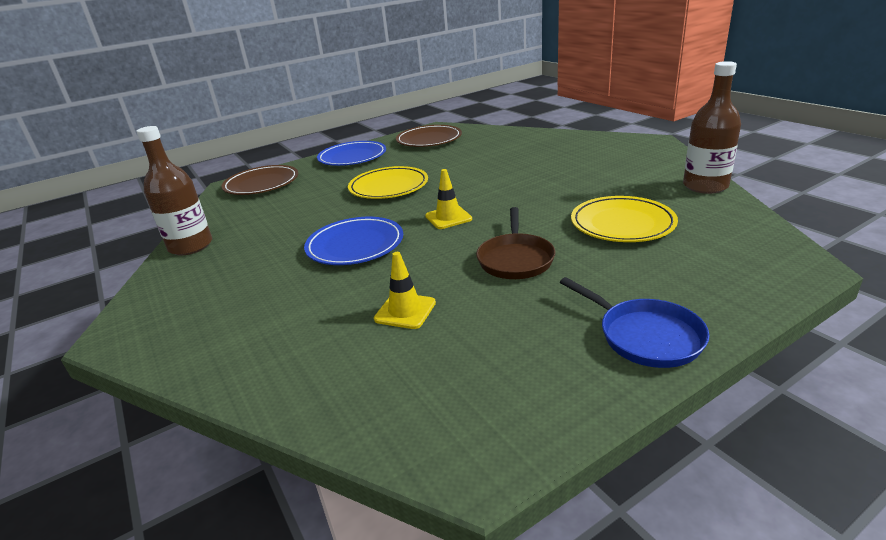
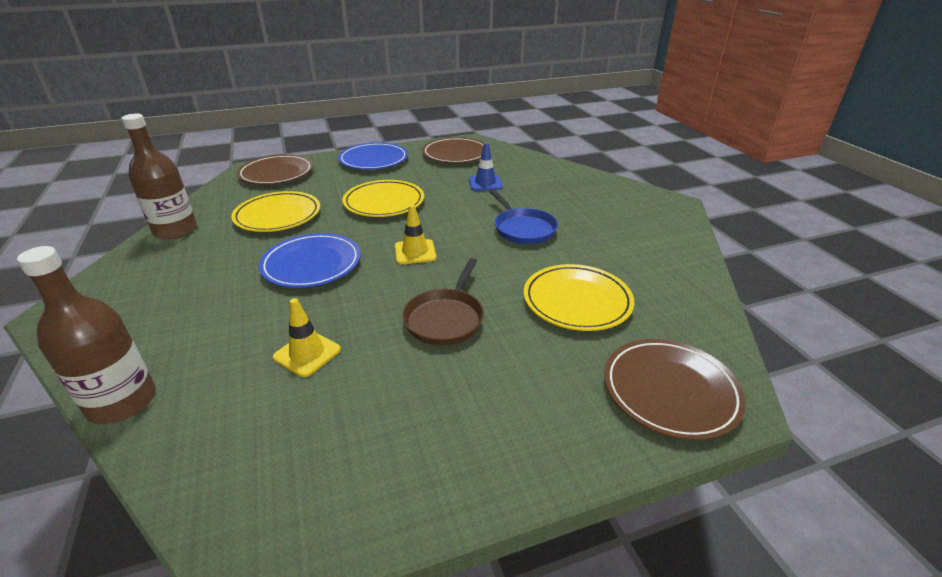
camera: 10 degrees right, 5 degrees up
(290, 215) = (278, 216): none -> yellow plate
(474, 156) = (485, 183): none -> blue traffic cone
(645, 336) = (510, 449): blue pan -> blue pan (523, 229)
(705, 186) = (693, 273): brown bottle -> brown bottle (122, 402)
(746, 268) = (670, 391): none -> brown plate

